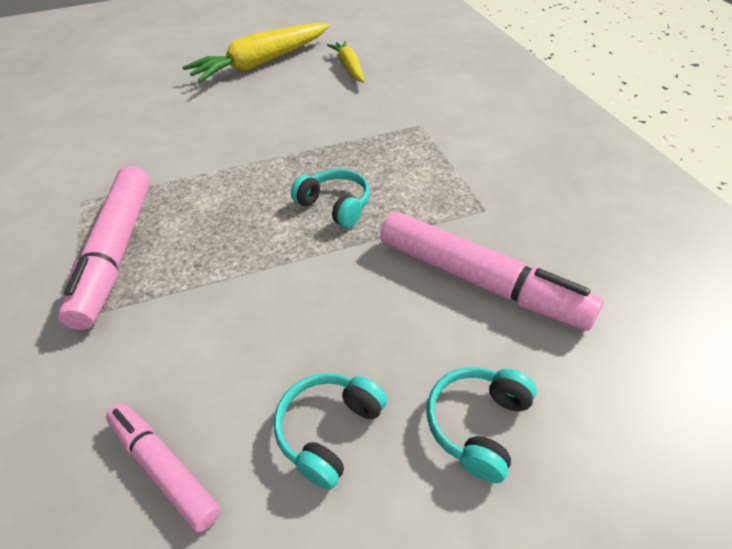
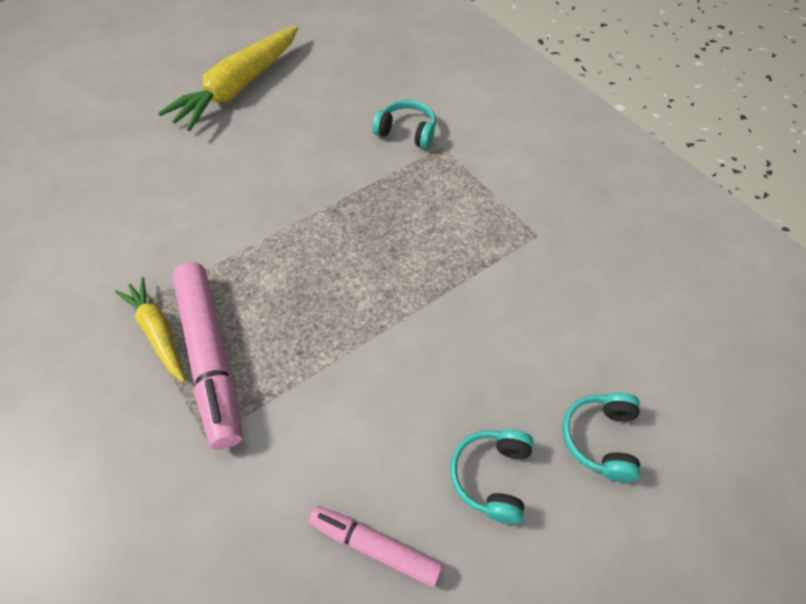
camera: 20 degrees left, 10 degrees up
(335, 205) = (401, 258): turquoise headphones -> turquoise headphones (407, 132)
(349, 67) = (339, 80): yellow carrot -> yellow carrot (158, 332)
(479, 281) = (557, 310): pink marker -> none

